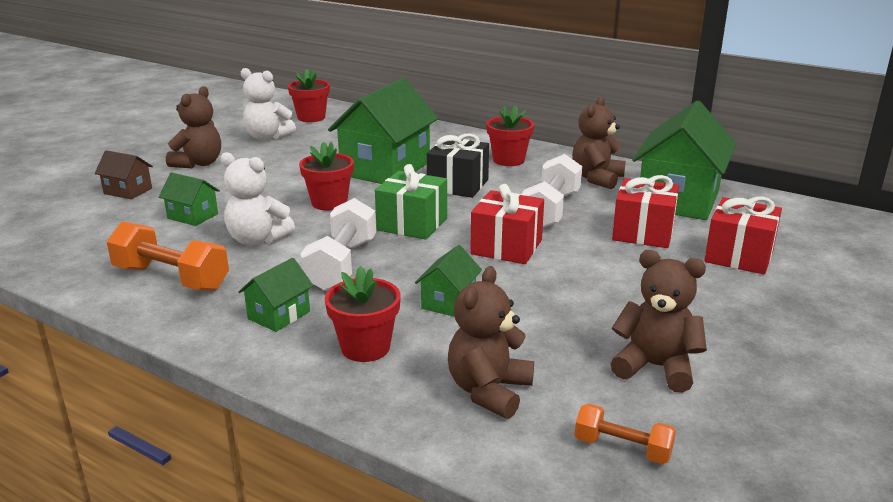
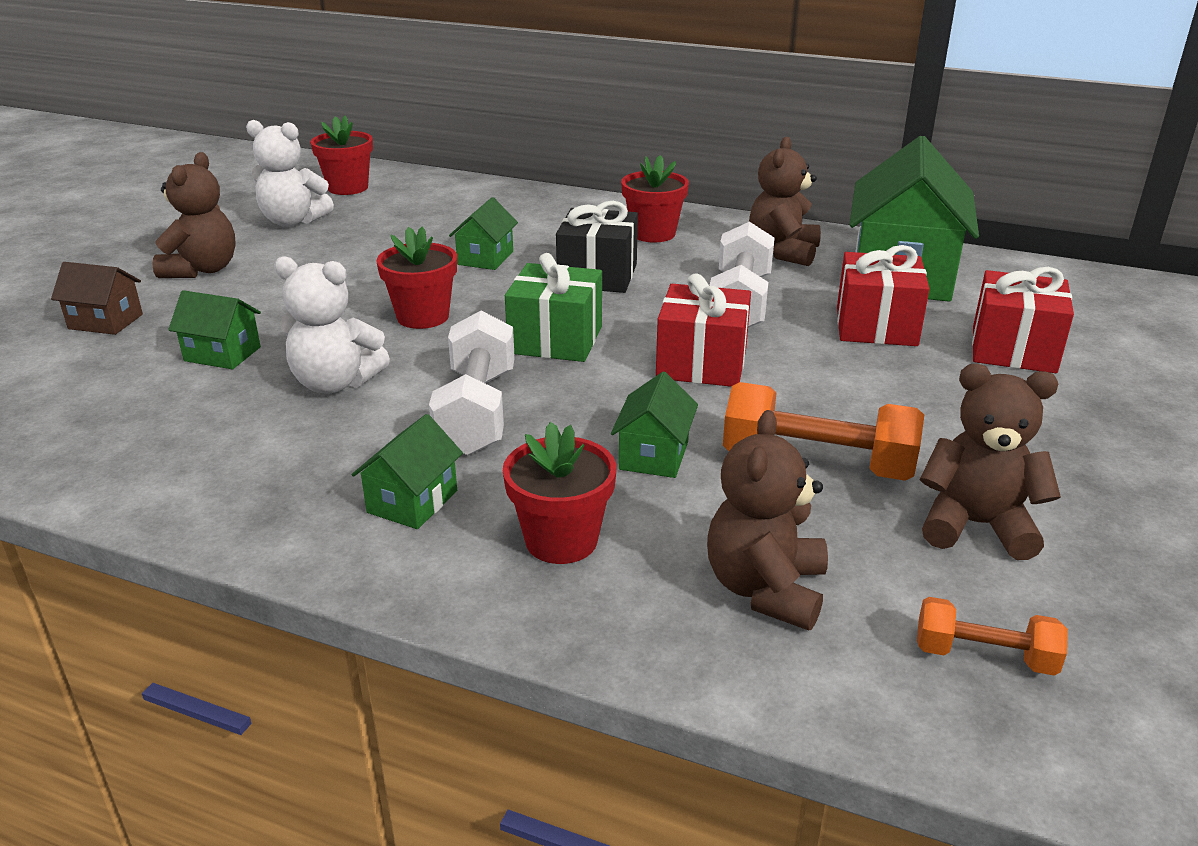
camera: 10 degrees left, 5 degrees up
(171, 278) = (223, 458): orange dumbbell -> orange dumbbell (817, 463)
(386, 169) = (485, 258): green house -> green house, size x0.46

